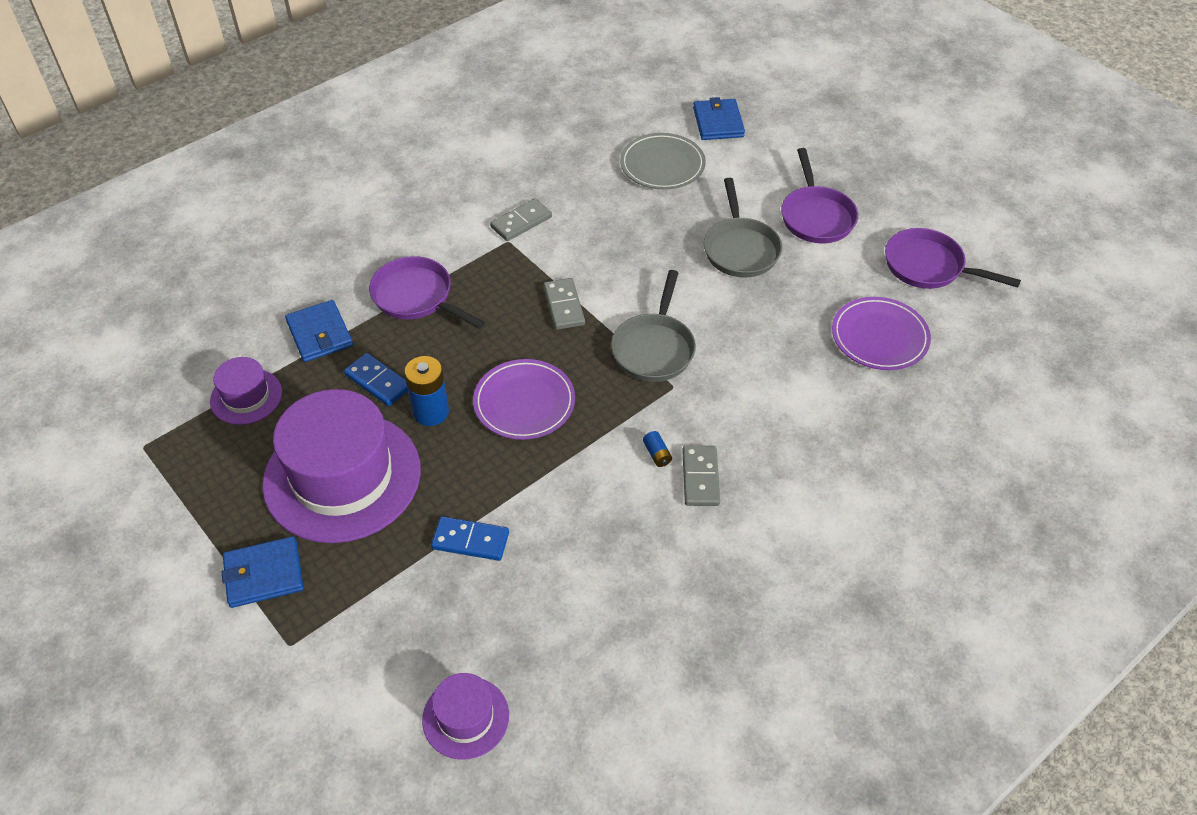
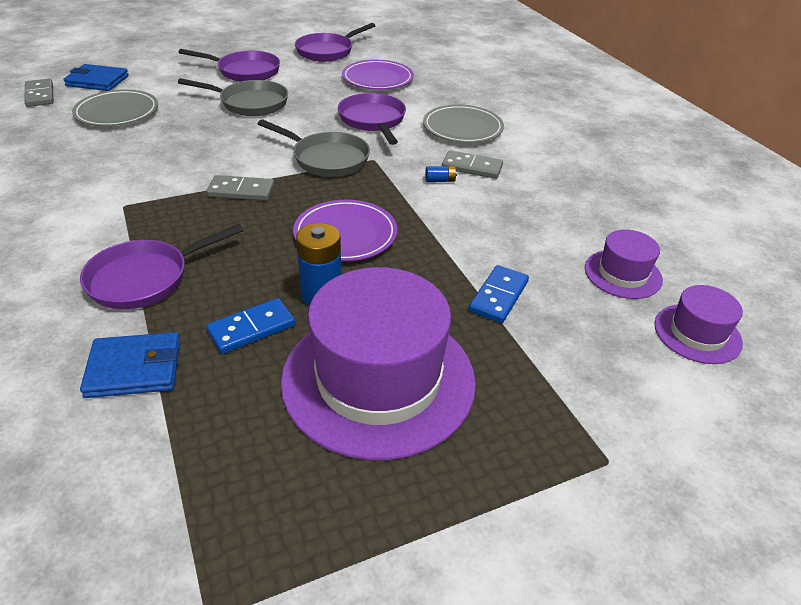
camera: 75 degrees left, 10 degrees down
(246, 397) = (191, 461): purple hat -> purple hat (623, 274)
(264, 574) = (502, 475): blue wallet -> none
(521, 222) = (105, 193): grey domino -> grey domino (40, 95)
(762, 362) = (373, 120): none -> purple pan
(794, 451) = (462, 128): none -> grey plate

